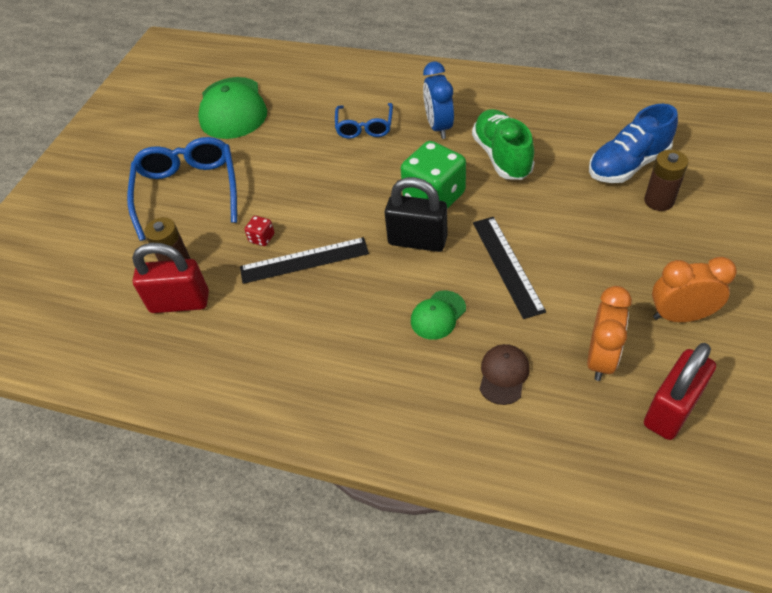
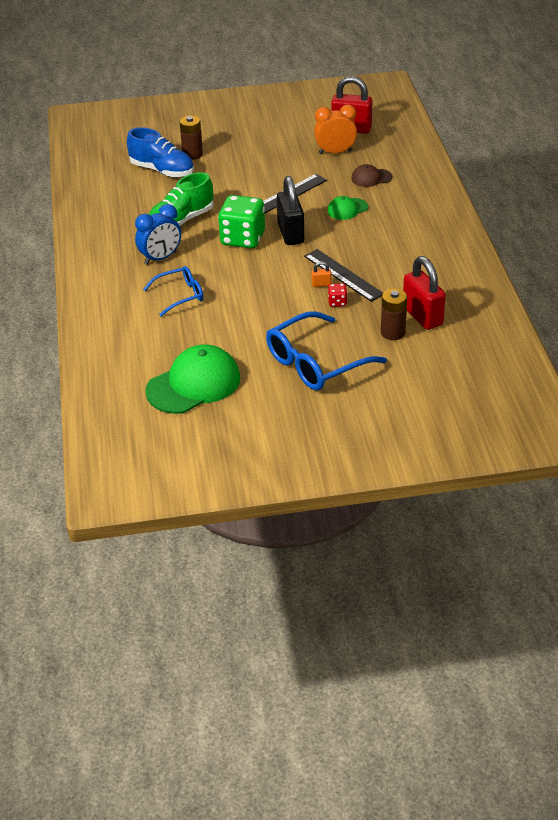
camera: 120 degrees left, 10 degrees down
(302, 235) = (321, 284): none -> orange padlock
(438, 315) = (347, 209): green cap -> green cap turned 135 degrees clockwise
(680, 316) = (286, 135): orange clock -> none

